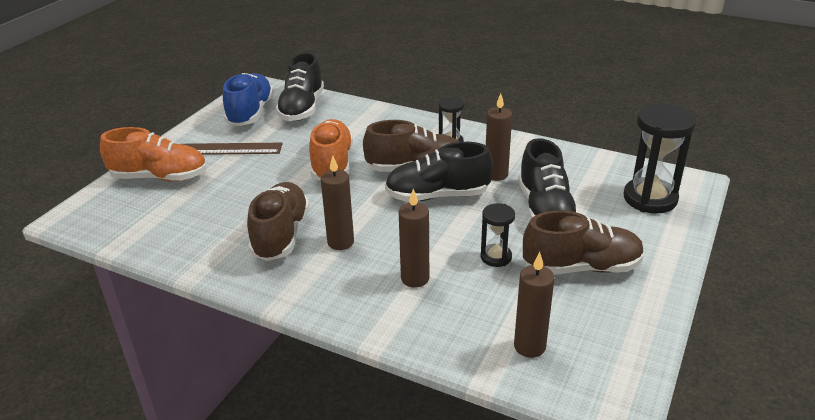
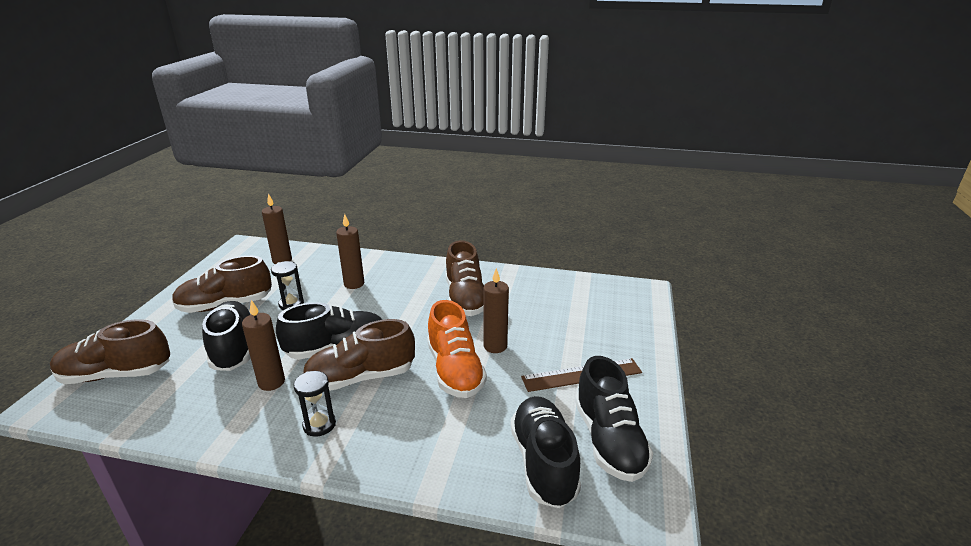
camera: 165 degrees right, 5 degrees down
(160, 177) = (616, 332): orange shoe -> none
(250, 113) = (609, 440): blue shoe -> black shoe
(340, 242) = (416, 299): brown candle -> brown candle (495, 346)
(650, 198) = (116, 374): black hourglass -> brown shoe

